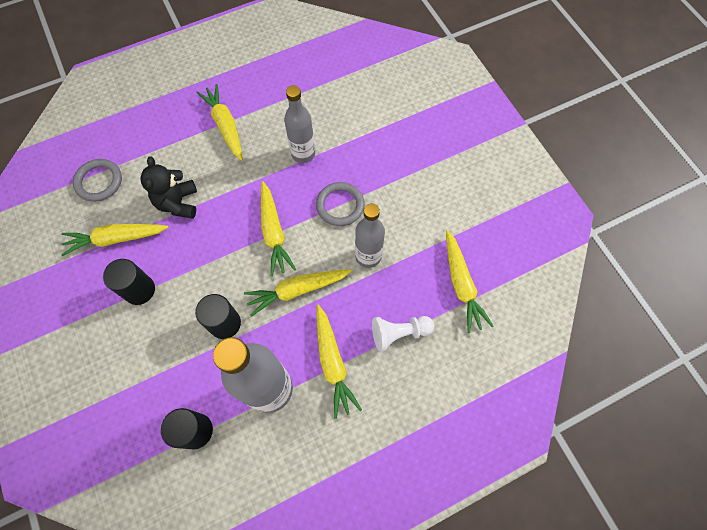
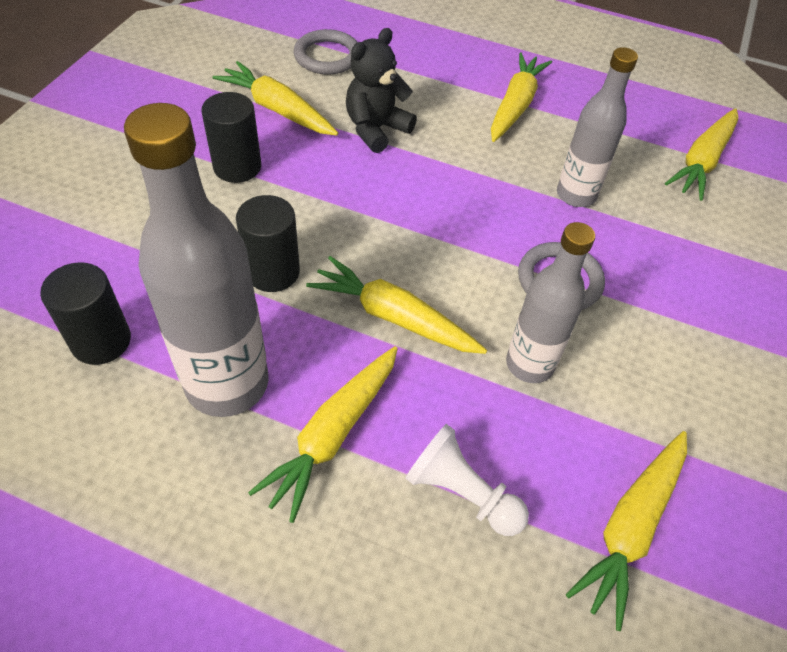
camera: 45 degrees right, 15 degrees down
(274, 233) = (442, 238): yellow carrot -> yellow carrot (702, 161)

